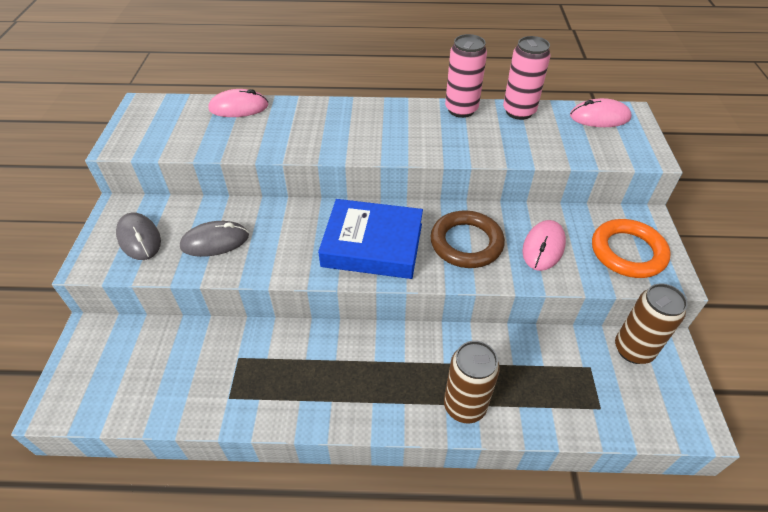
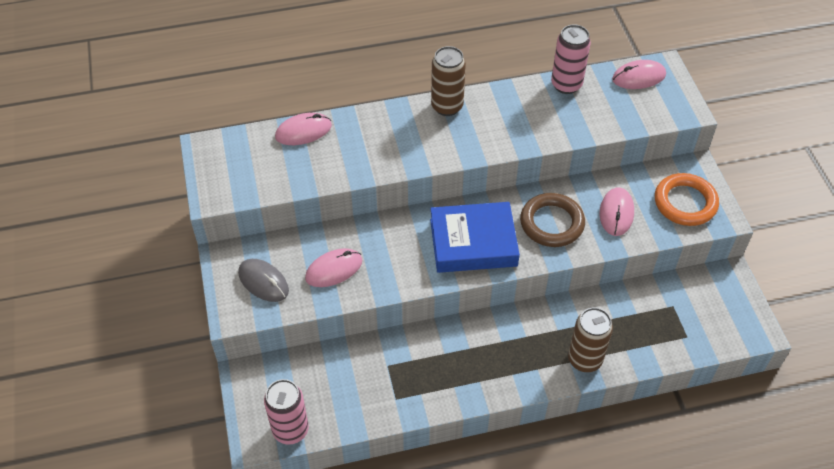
camera: 15 degrees left, 5 degrees up
(215, 241) = (334, 269): grey mouse -> pink mouse
(461, 110) = (513, 93): pink can -> pink can (290, 430)
(633, 350) = (703, 284): brown can -> brown can (447, 106)

